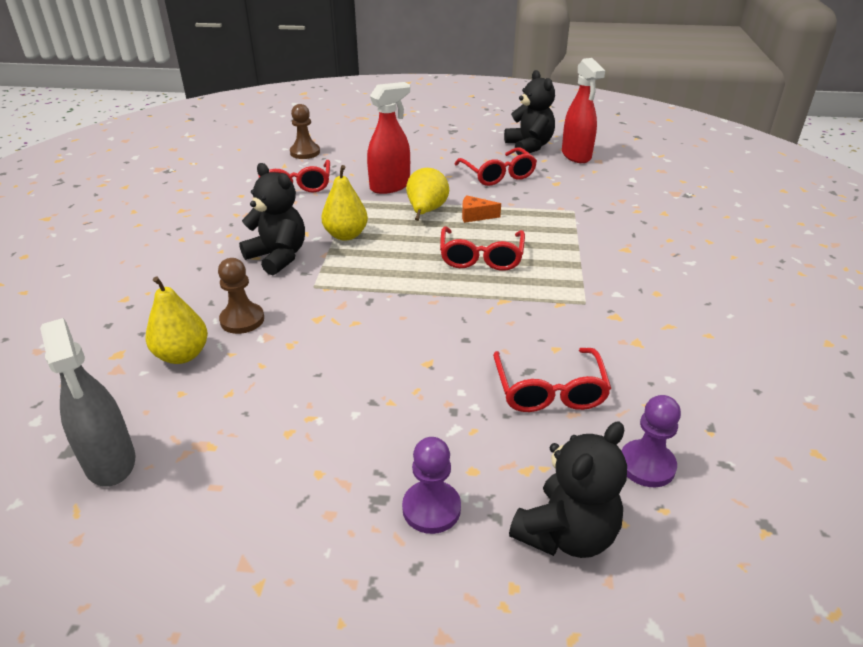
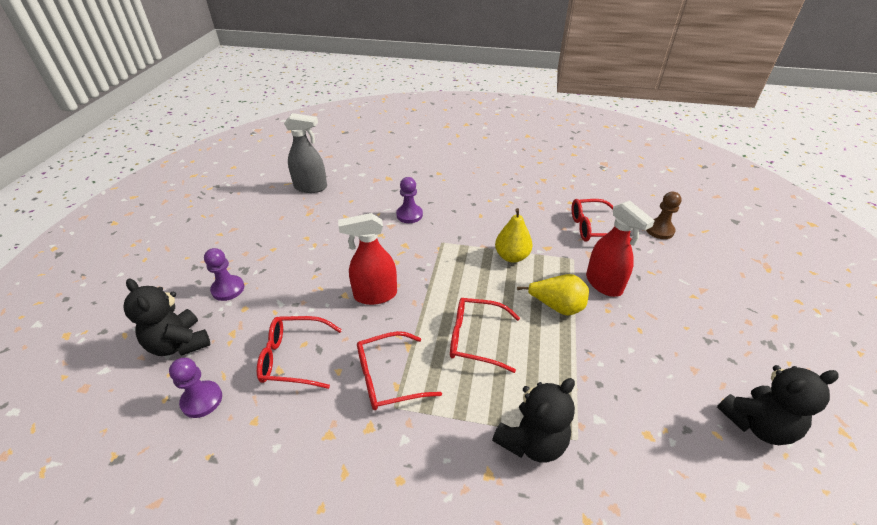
camera: 95 degrees right, 5 degrees up
(110, 462) = (311, 187): grey spray bottle -> grey spray bottle turned 150 degrees counterclockwise
(182, 355) = (381, 197): yellow pear -> none
(242, 320) = (409, 215): brown pawn -> purple pawn
(278, 257) = (480, 224): black teddy bear -> black teddy bear (532, 441)
(475, 216) = (552, 343): orange cheese -> none
(498, 175) = (654, 375): red glasses -> red glasses (388, 378)
(576, 155) = (749, 482): red spray bottle -> red spray bottle (375, 295)

